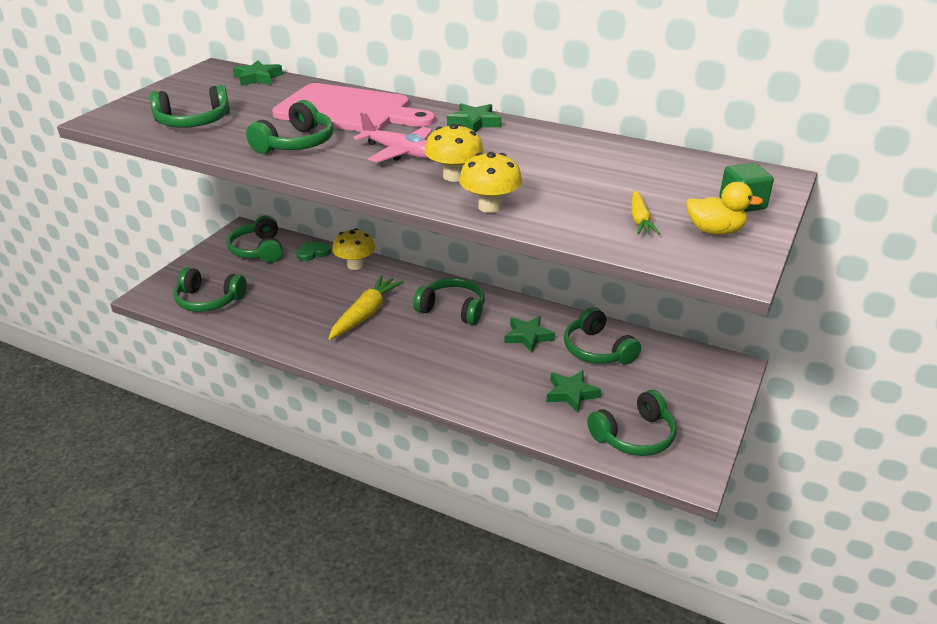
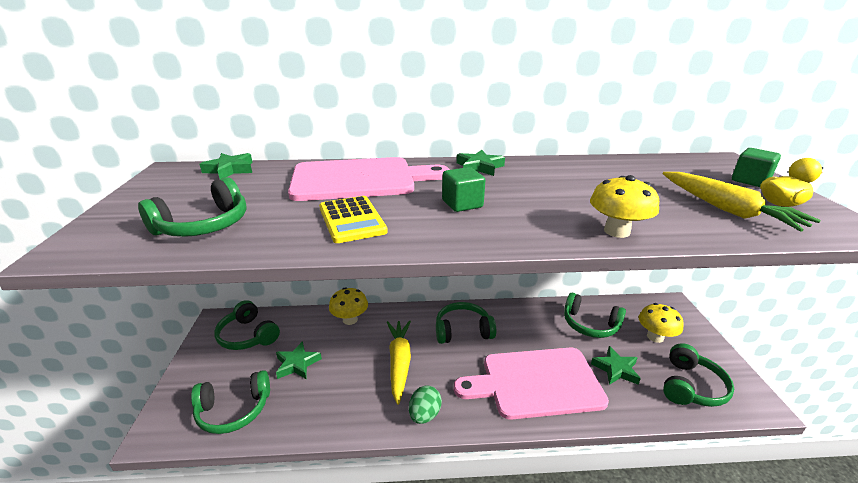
camera: 30 degrees left, 5 degrees down
(296, 143) = (352, 220): green headphones -> yellow calculator
(313, 253) = (303, 321): green heart -> none
(348, 358) = (424, 415): none -> green egg
(400, 152) = (462, 204): pink plane -> green cube
(454, 176) = (541, 212): yellow mushroom -> yellow mushroom (655, 337)
(475, 373) = (536, 382): none -> pink cutting board
(528, 337) = (537, 332): green star -> green star (297, 364)
(640, 219) = (727, 209): yellow carrot -> yellow carrot, size x1.81

